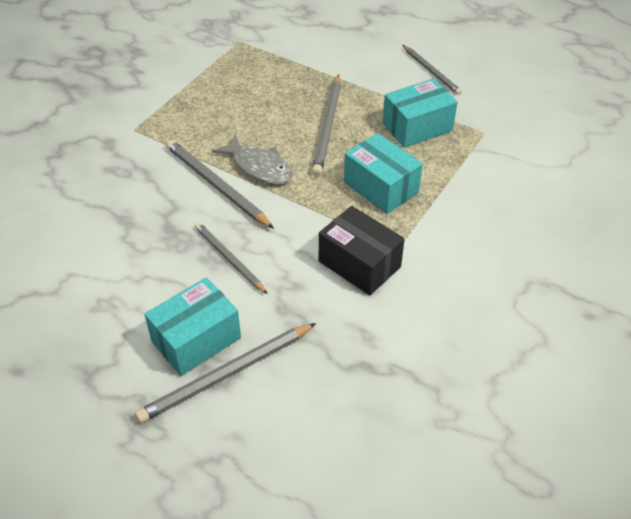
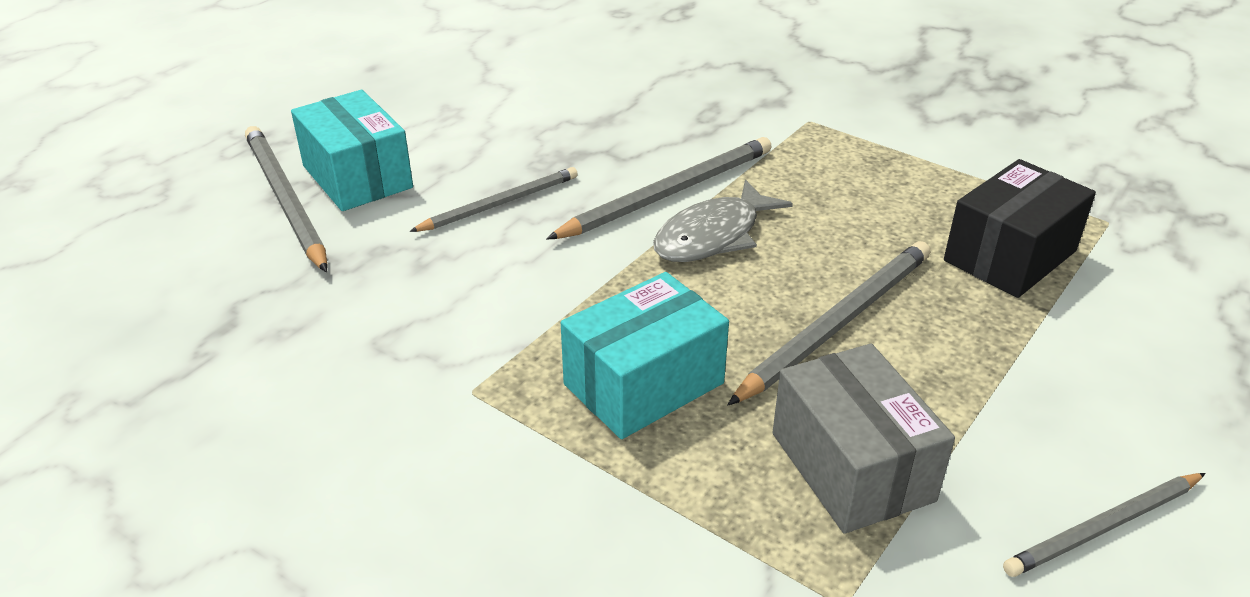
camera: 95 degrees right, 10 degrees down
(327, 127) = (837, 324): grey pencil -> grey pencil turned 120 degrees clockwise
(359, 264) = (443, 337): black box -> black box (1010, 256)
(417, 127) = (851, 467): turquoise box -> grey box

